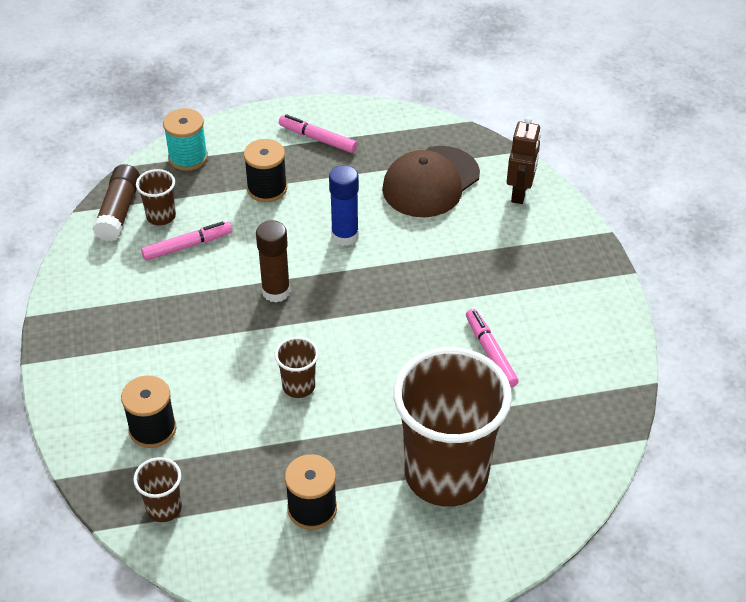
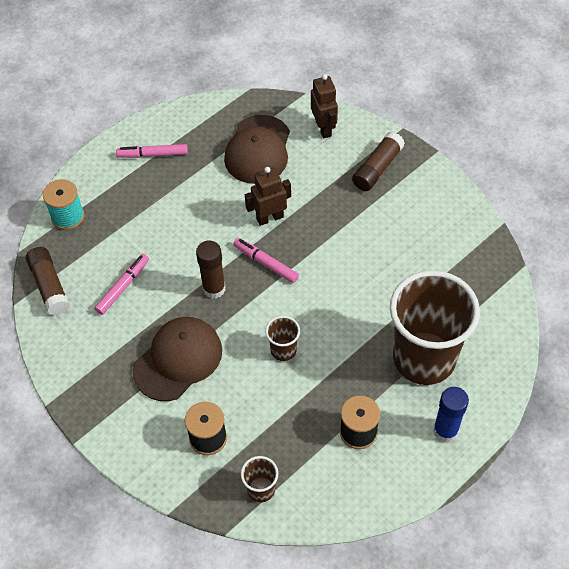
camera: 30 degrees left, 10 degrees up
(161, 216) = (85, 274): brown cup -> none
(184, 340) = (178, 360): none -> brown cap
(267, 188) = (146, 212): black spool -> none
(345, 236) = (229, 221): blue glue stick -> blue glue stick (445, 431)
(389, 252) = (269, 218): none -> brown robot
(490, 352) = (389, 257): pink marker -> pink marker (266, 263)
(549, 258) = (377, 168): none -> brown glue stick

